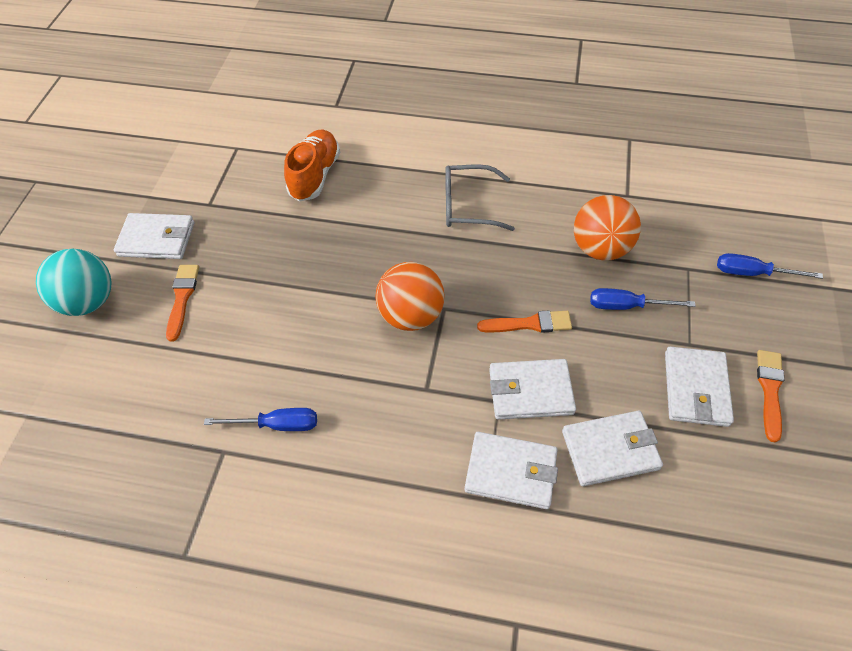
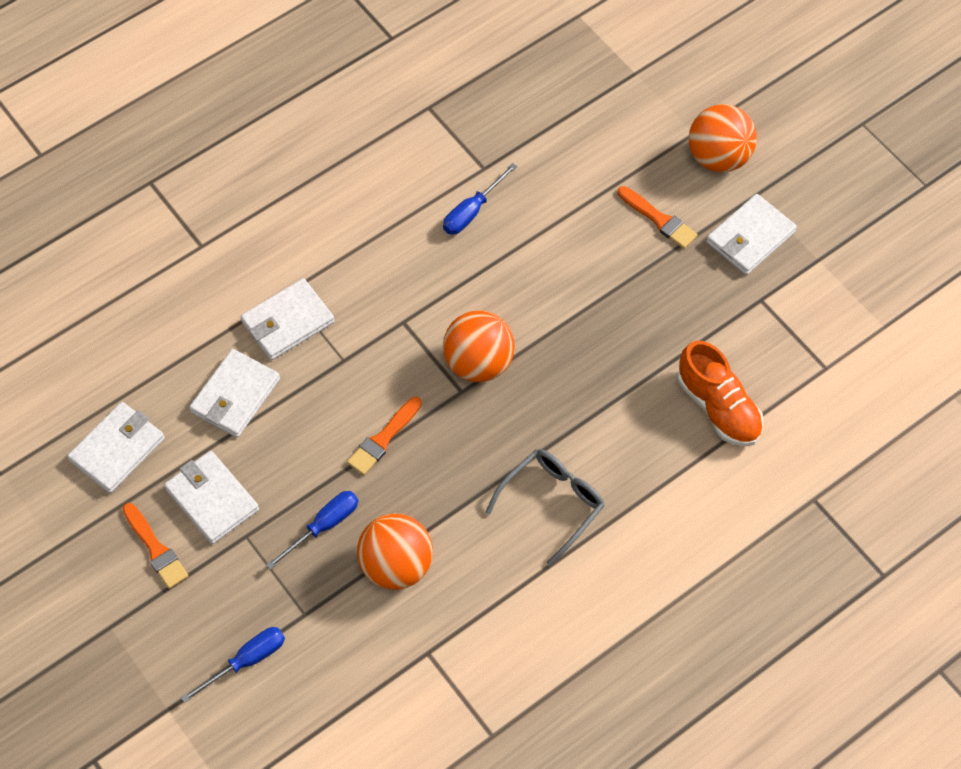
camera: 130 degrees right, 5 degrees up
(89, 301) = (718, 157): turquoise ball -> orange ball
(530, 391) = (329, 387): white wallet -> white wallet (117, 449)

